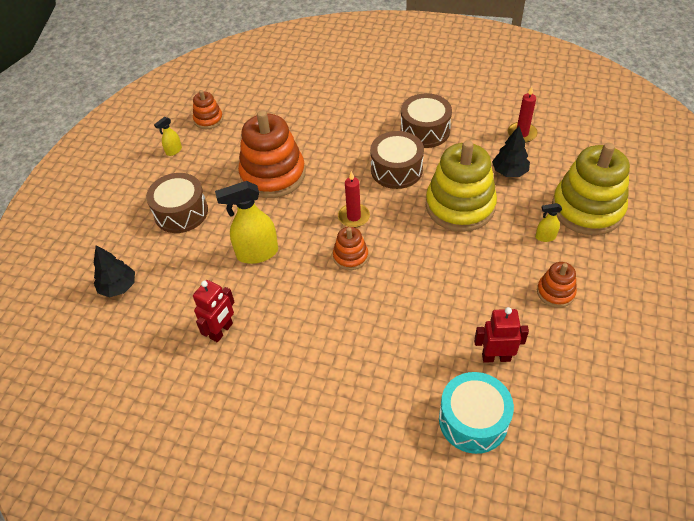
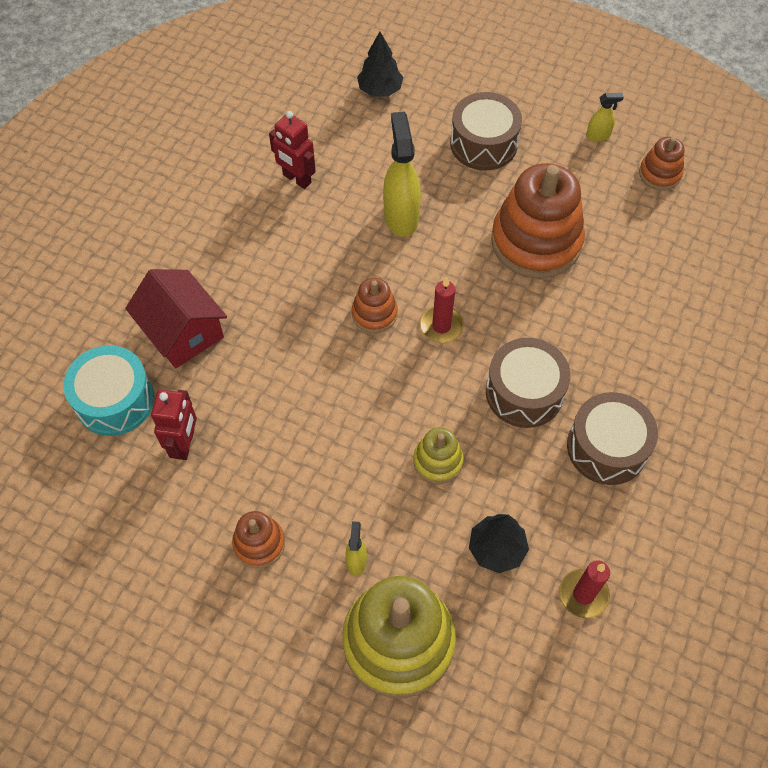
camera: 95 degrees right, 10 degrees up
(173, 151) = (598, 136): yellow spray bottle -> yellow spray bottle turned 120 degrees clockwise
(394, 383) = (183, 332): none -> red house
(460, 206) = (438, 461): yellow stacking toy -> yellow stacking toy, size x0.49

